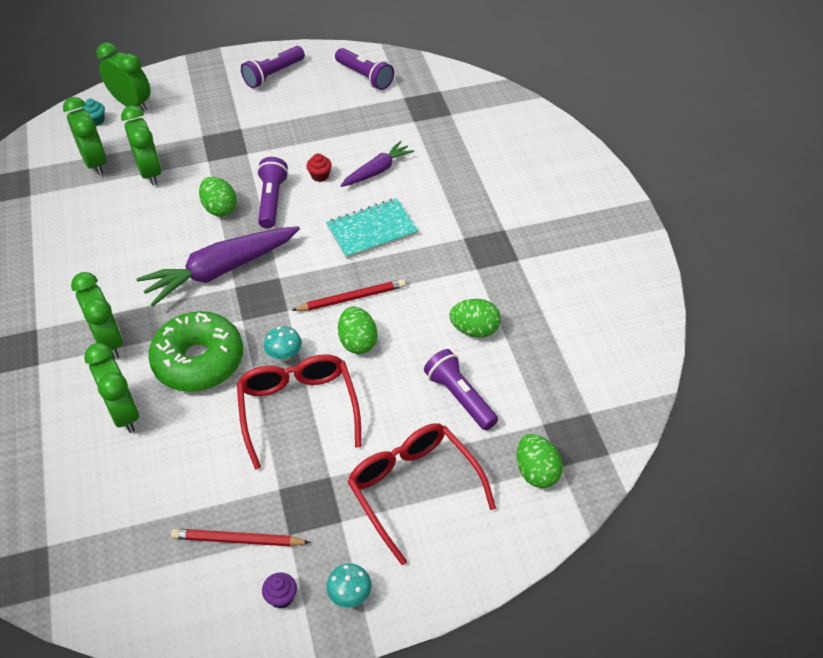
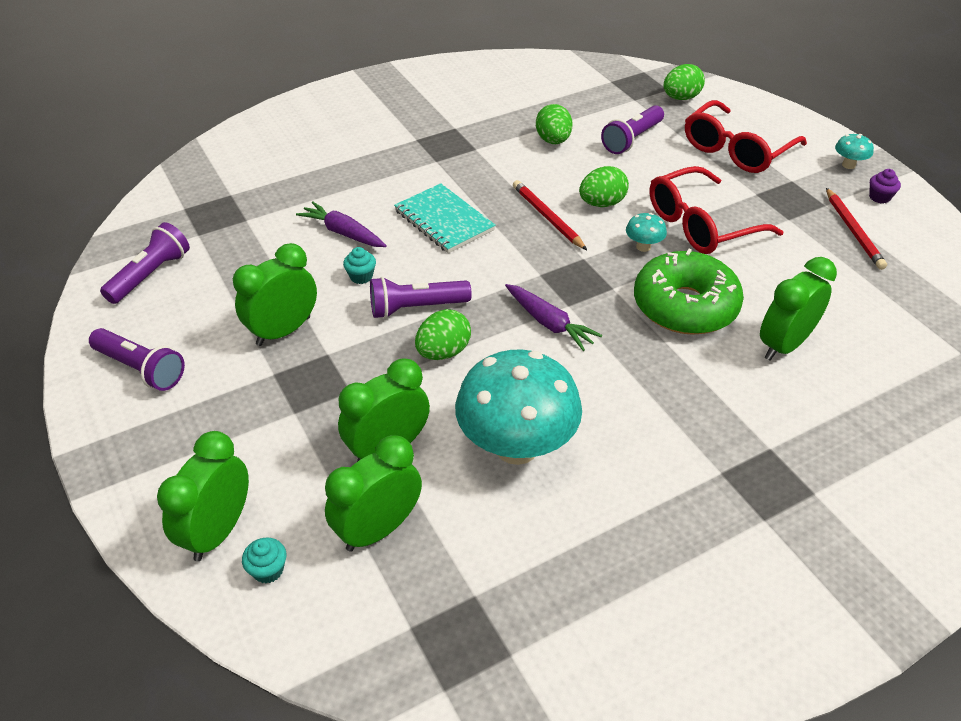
camera: 105 degrees left, 5 degrees down
(109, 341) = (700, 390): green clock -> green clock (283, 331)
(118, 230) = (516, 447): none -> turquoise mushroom
(220, 271) = (549, 323): purple carrot -> purple carrot, size x0.56
(320, 176) = (361, 276): red cupcake -> turquoise cupcake

